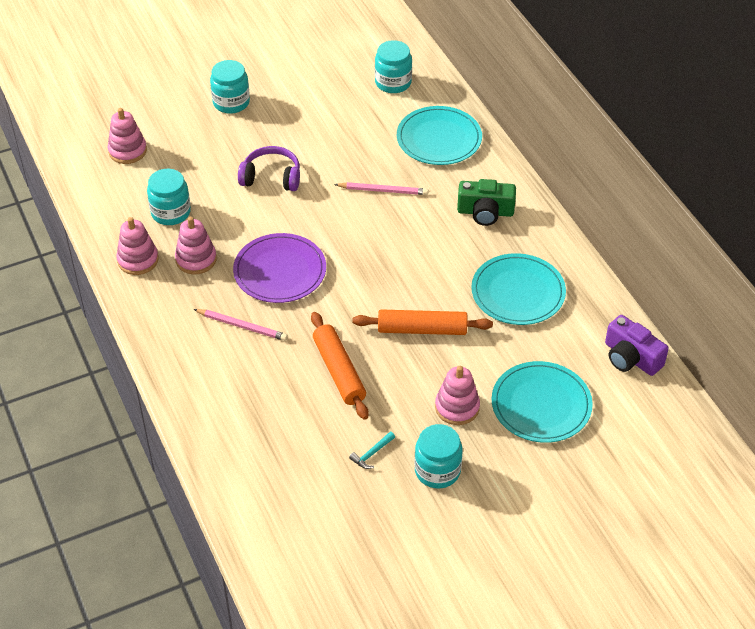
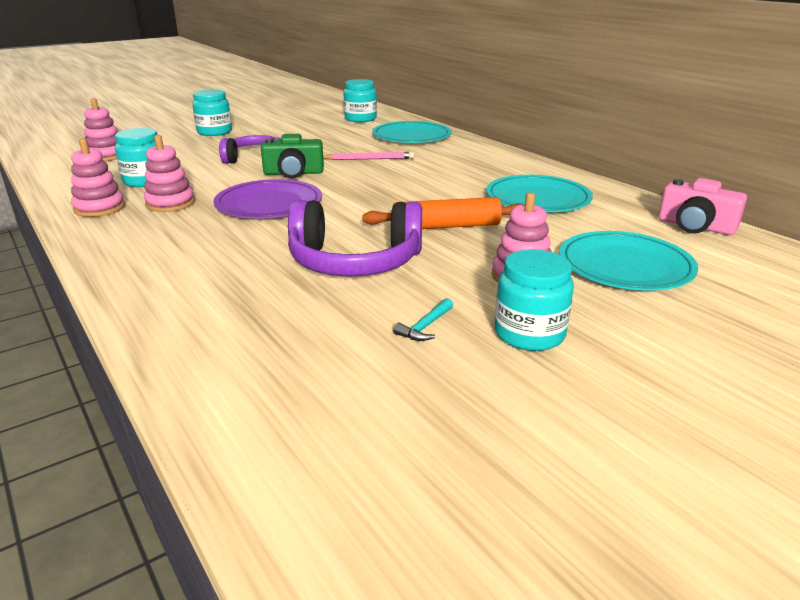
camera: 10 degrees left, 20 degrees down
(242, 326) = (224, 240): pink pencil -> none
(339, 371) = (355, 262): orange rolling pin -> purple headphones
(485, 212) = (474, 163): green camera -> green camera (293, 173)
(631, 357) = (695, 226): purple camera -> pink camera

